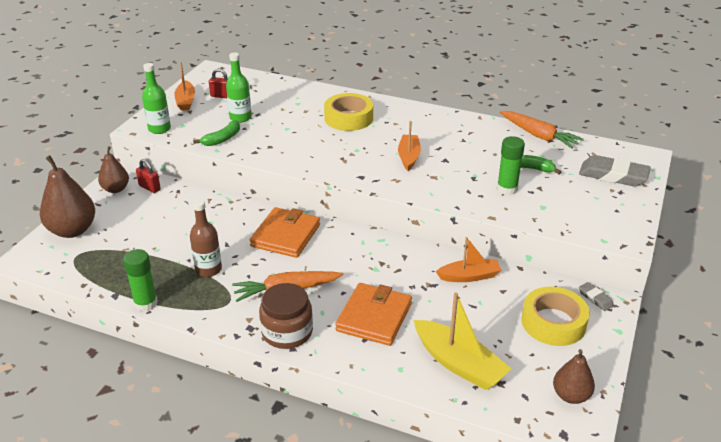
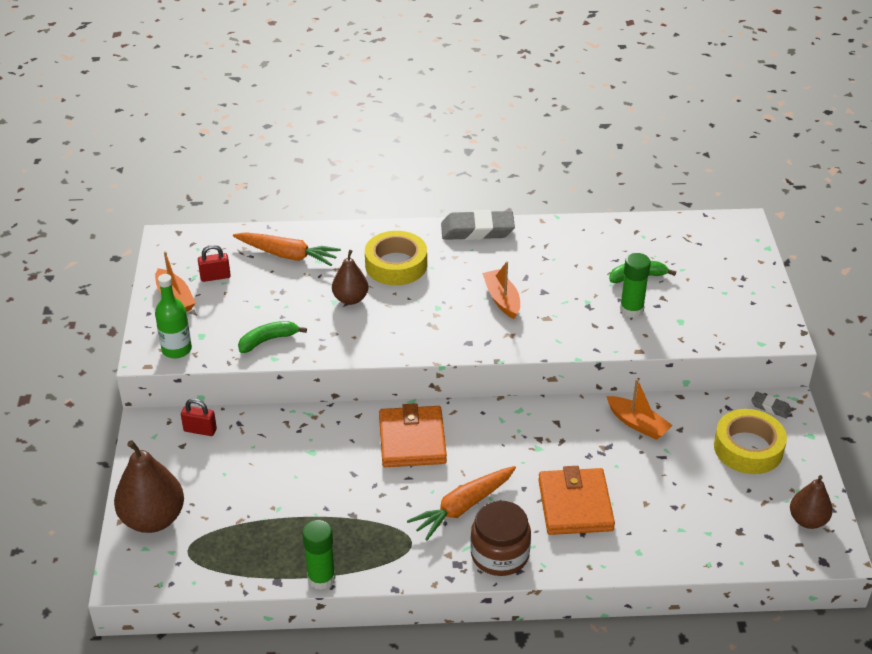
camera: 25 degrees left, 5 degrees up
(116, 189) = (158, 446): brown pear -> brown pear (350, 299)
(208, 269) = (358, 512): brown bottle -> none
(222, 139) = (268, 340): green banana -> green banana turned 135 degrees counterclockwise
(240, 118) = (265, 303): green bottle -> none
(459, 364) = (689, 526): yellow boat -> none
(469, 276) = (637, 424): orange boat -> orange boat turned 75 degrees clockwise
(538, 135) = (620, 228): orange carrot -> orange carrot (287, 255)
(613, 175) = (725, 259): grey eraser -> grey eraser (477, 230)

